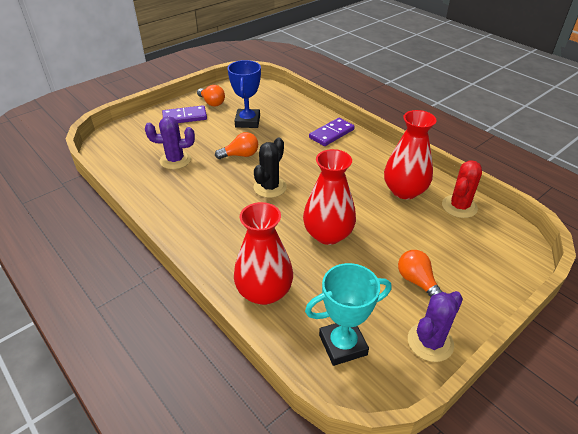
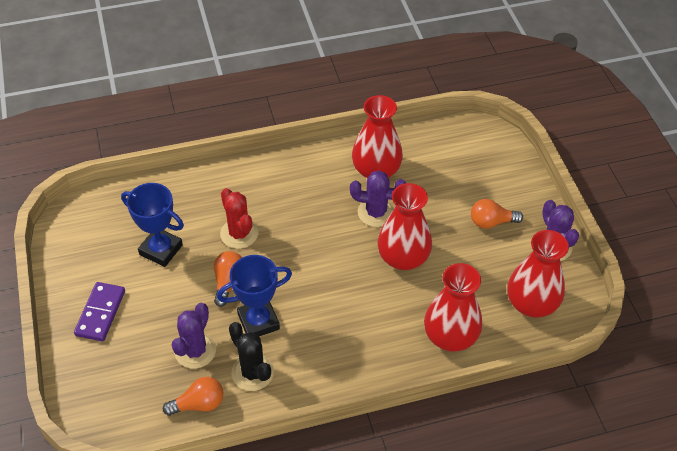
camera: 65 degrees left, 10 degrees up
(212, 103) = (86, 272): orange light bulb -> orange light bulb (199, 404)
(215, 179) = (258, 321): none -> blue trophy
(270, 187) = (305, 276): black cactus -> black cactus (252, 372)
(331, 134) = (243, 181): purple domino -> none
(343, 345) = (531, 303): turquoise trophy -> red vase
(361, 204) = (376, 212): none -> purple cactus
(459, 206) = (420, 144): red cactus -> red cactus (239, 233)

